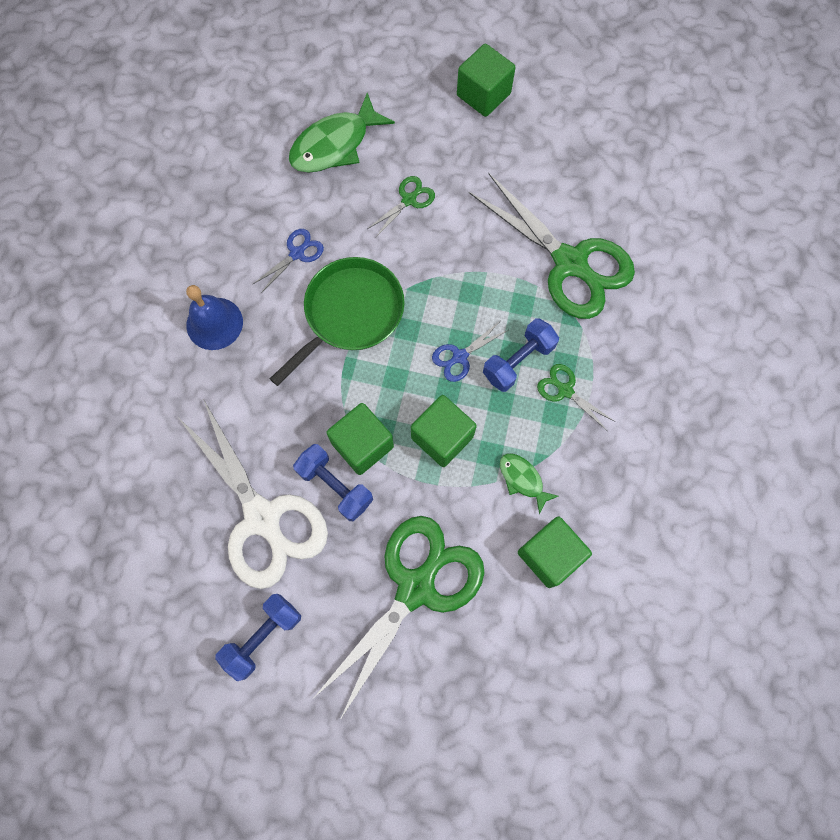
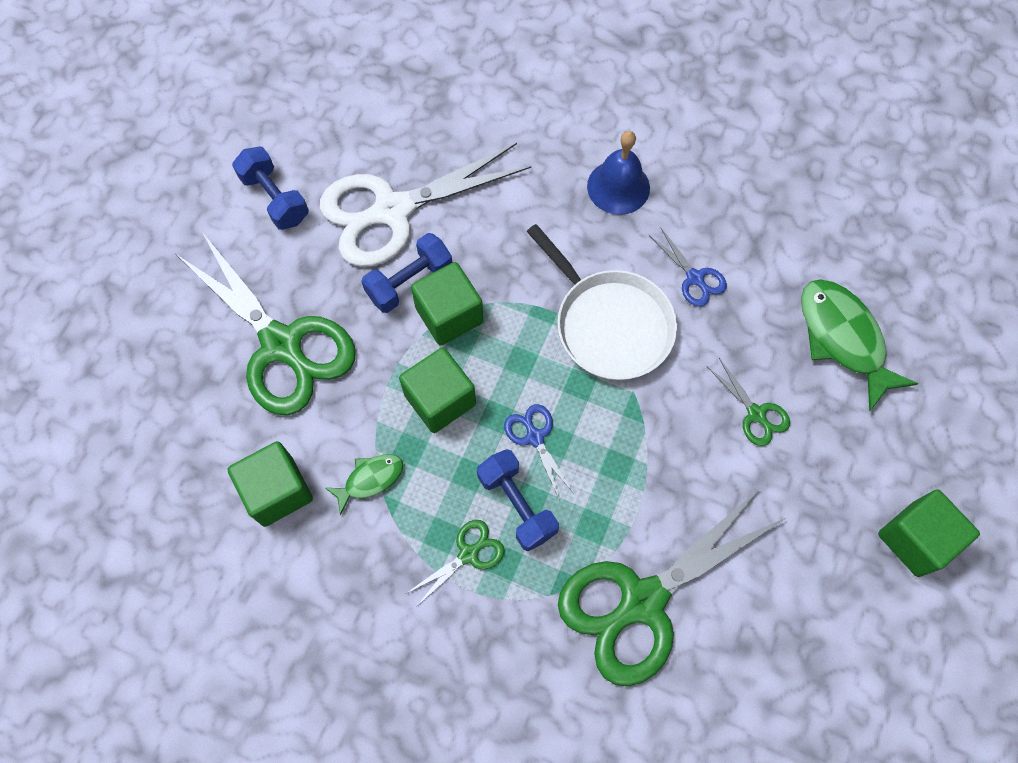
camera: 100 degrees right, 5 degrees down
(350, 313) = (610, 325): green pan -> white pan

